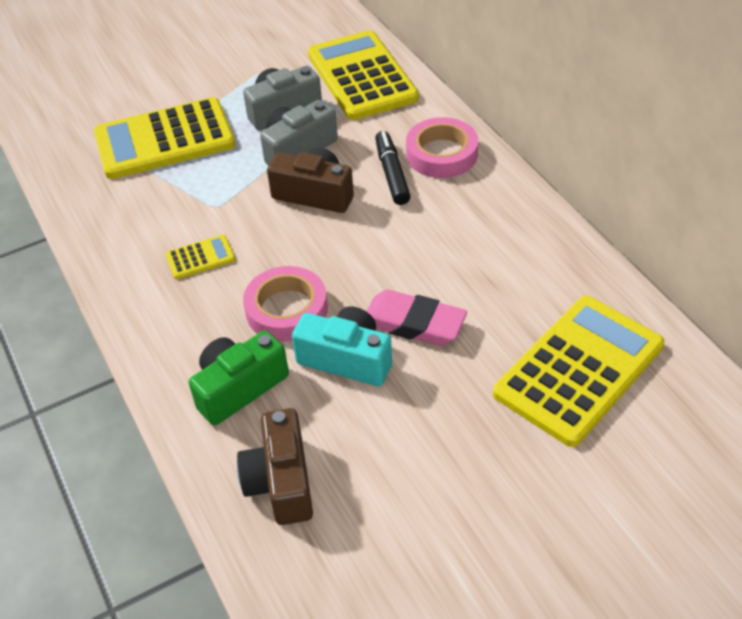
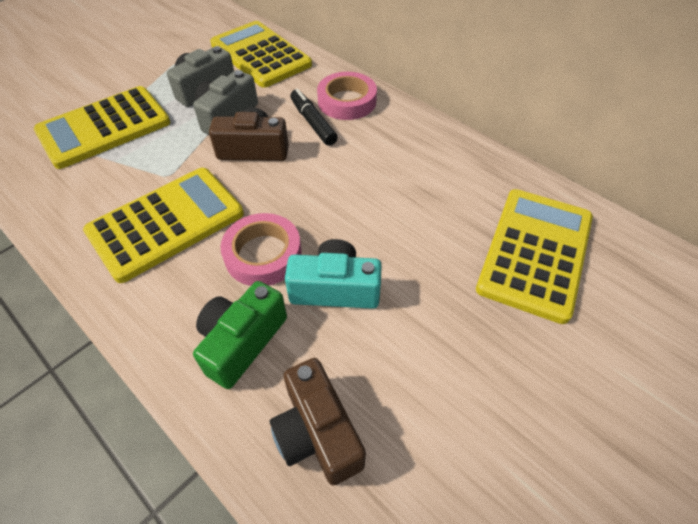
camera: 20 degrees left, 5 degrees up
(200, 257) = (166, 223): yellow calculator -> yellow calculator, size x2.31
(413, 323) = (381, 242): pink eraser -> none

